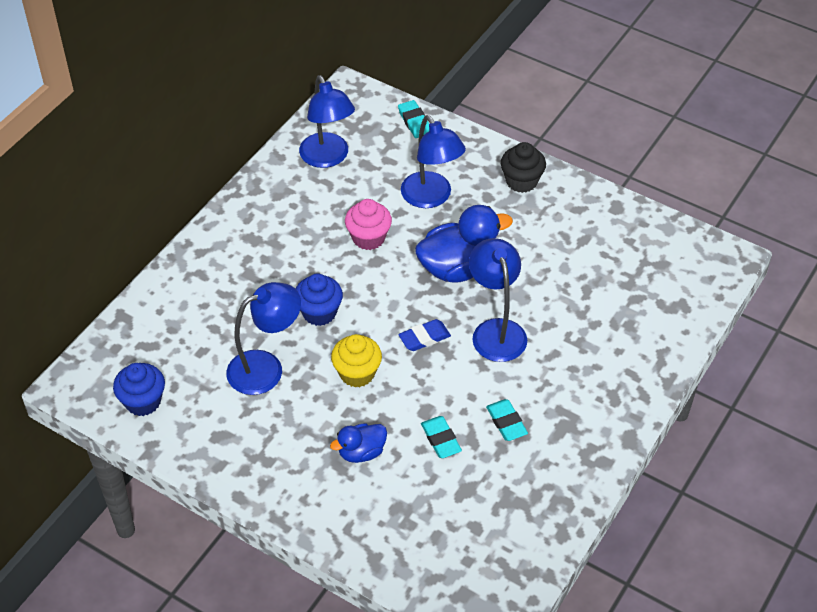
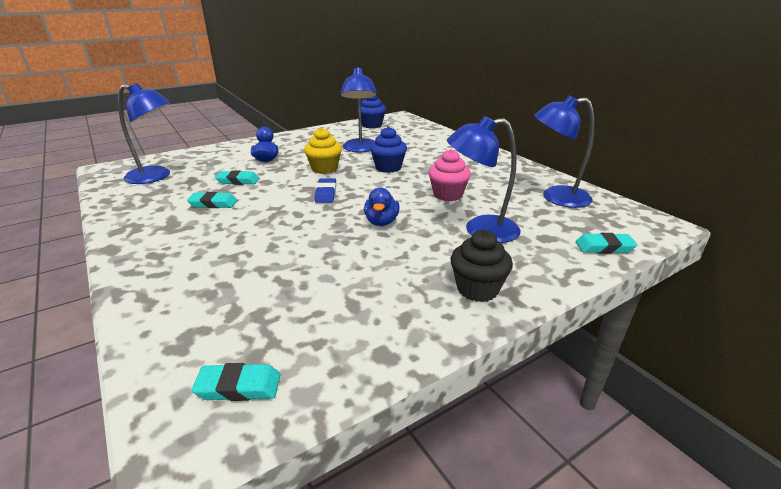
camera: 115 degrees right, 20 degrees down
(458, 268) = (381, 222): blue duck -> blue duck, size x0.55
(496, 330) = (297, 221): blue lamp -> blue lamp (156, 176)
(684, 258) = (239, 387): none -> turquoise eraser

